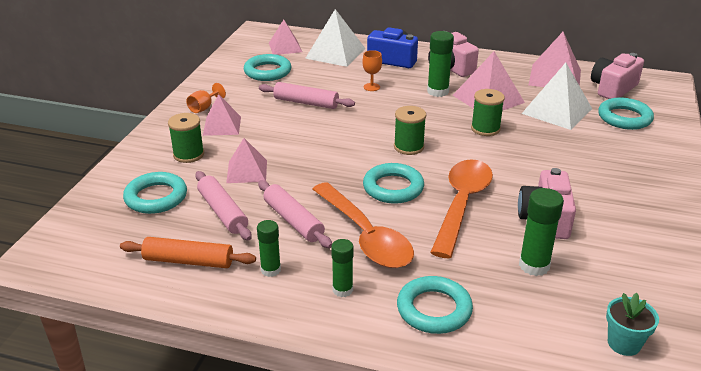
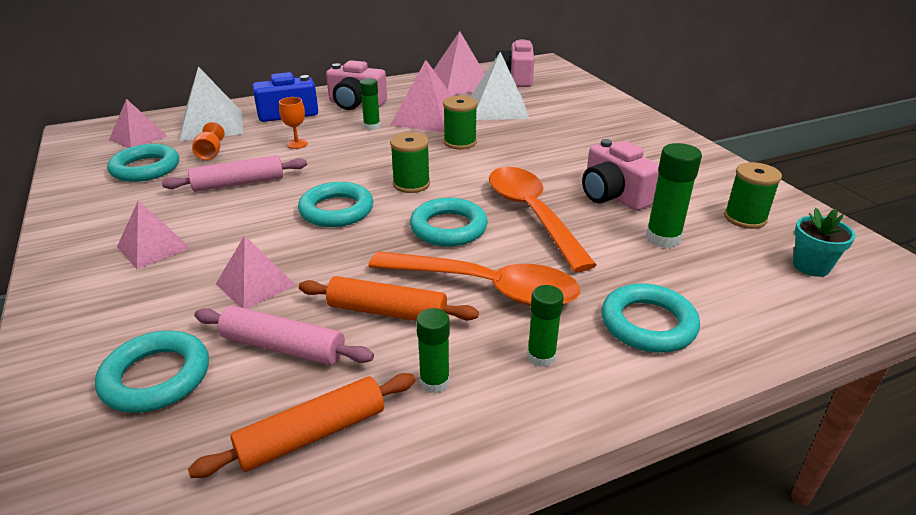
camera: 40 degrees left, 0 degrees up
(188, 154) = (143, 300): green spool -> green spool (745, 218)
(204, 108) = (99, 237): orange goblet -> orange goblet (210, 154)
(293, 221) = (387, 312): pink rolling pin -> orange rolling pin
(438, 91) = (372, 126): green glue stick -> green glue stick, size x0.65
(624, 118) = (555, 96): turquoise ring -> turquoise ring (336, 210)

